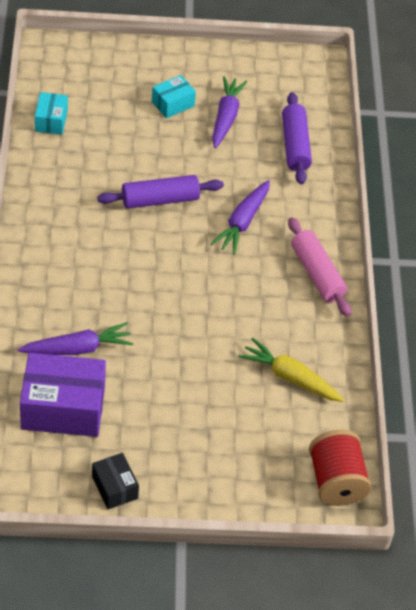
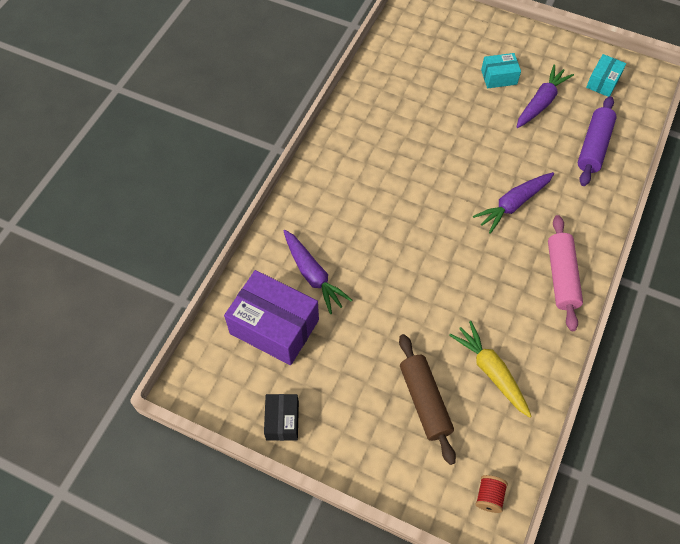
camera: 30 degrees right, 10 degrees up
(51, 121) = (387, 63): turquoise box -> turquoise box (603, 82)
(77, 348) = (313, 275): purple carrot -> purple carrot turned 45 degrees clockwise
(160, 200) = (448, 160): purple rolling pin -> none
(241, 423) = (424, 401): none -> brown rolling pin
(336, 481) = (489, 496): red spool -> red spool, size x0.50

